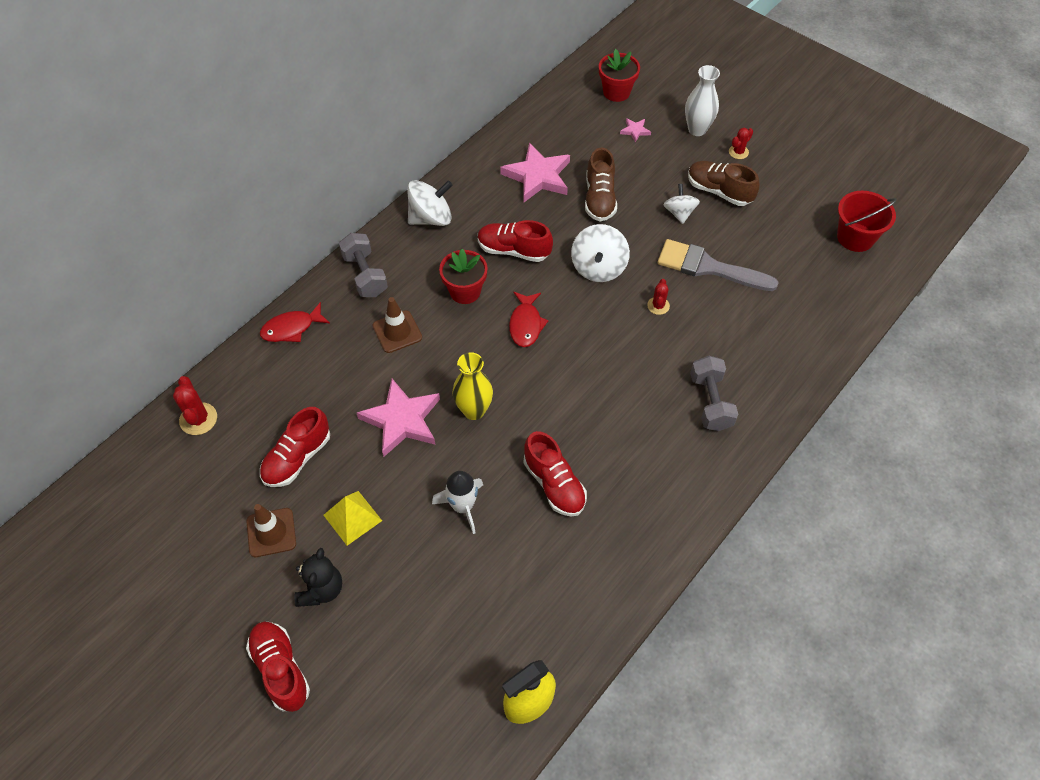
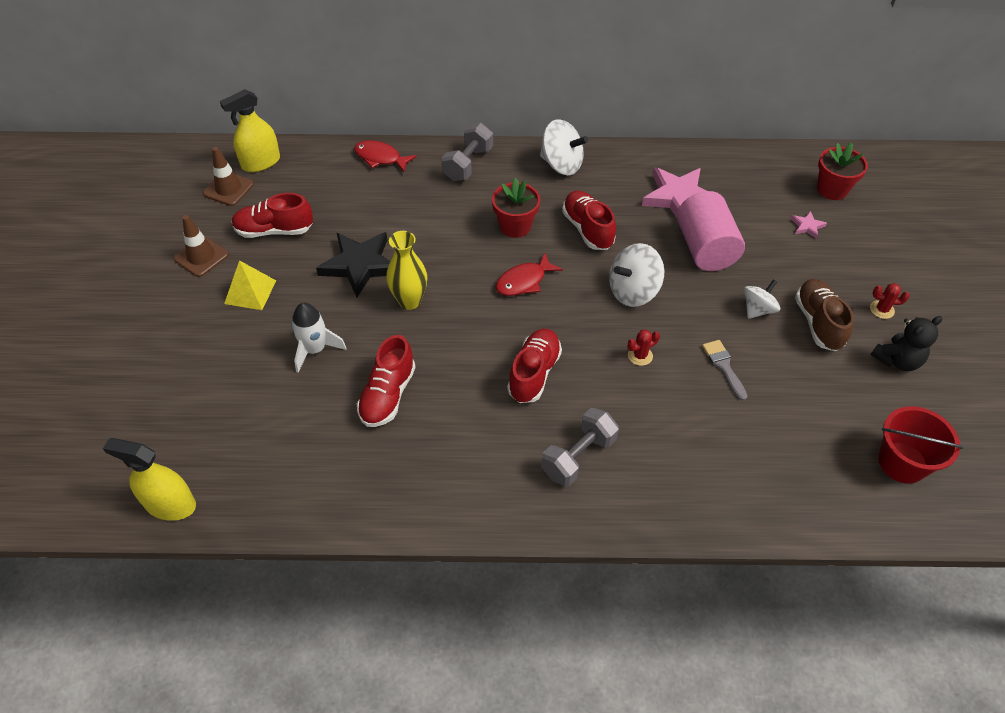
camera: 50 degrees right, 5 degrees down
(198, 419) = (261, 162): red cactus -> yellow spray bottle
(281, 669) = (94, 333): red shoe -> red shoe (534, 373)
(321, 589) = (176, 313): black teddy bear -> black teddy bear (897, 360)
(397, 332) = (436, 213): brown traffic cone -> brown traffic cone (228, 189)
(402, 420) = (360, 265): pink star -> black star
(599, 199) = (705, 248): brown shoe -> pink cylinder
(697, 129) = (866, 265): white vase -> none
(708, 267) = (724, 366): grey brush -> grey brush, size x0.52

